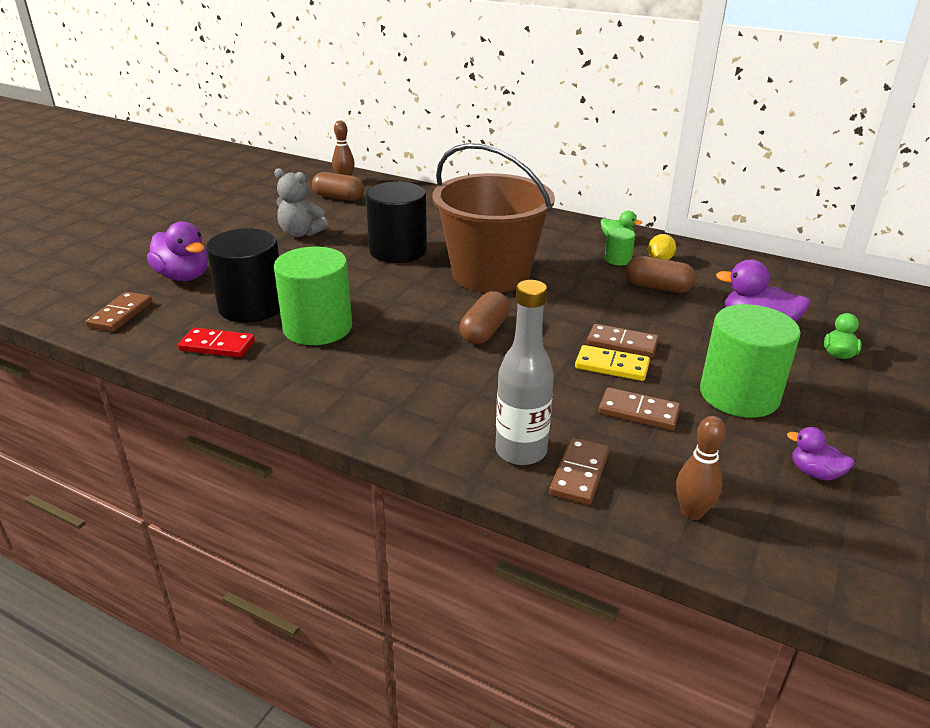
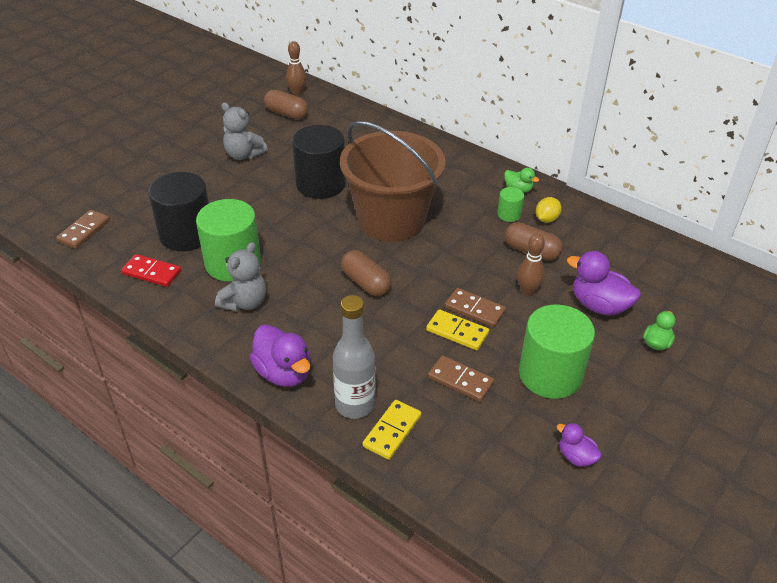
camera: 10 degrees right, 10 degrees up
(184, 276) = (139, 195): purple duck -> purple duck (284, 373)
(344, 363) = (245, 302): none -> grey teddy bear
(485, 331) = (366, 283): brown capsule -> brown capsule turned 75 degrees counterclockwise
(579, 473) = (392, 431): brown domino -> yellow domino
(692, 512) = (464, 477): brown bowling pin -> brown bowling pin (528, 291)

